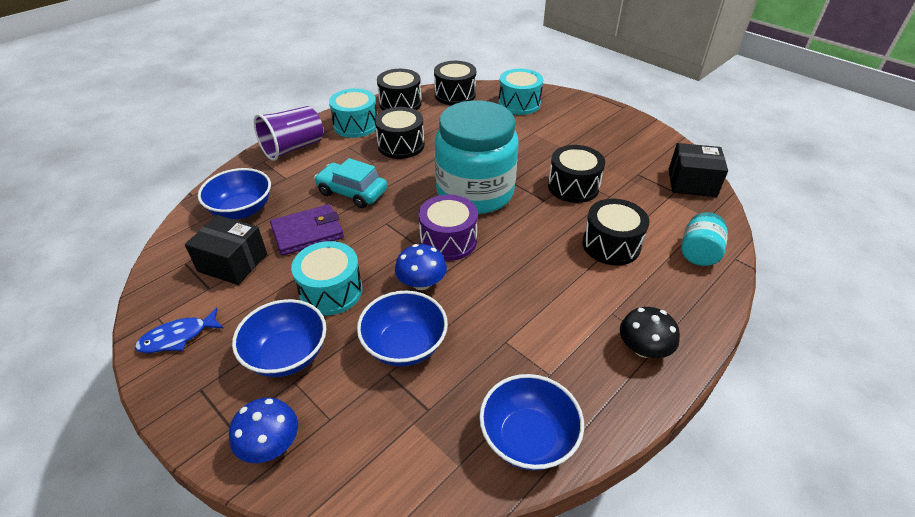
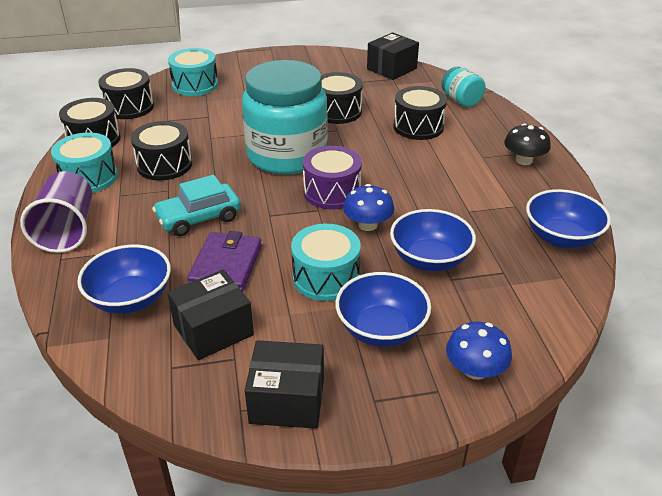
camera: 55 degrees left, 5 degrees down
(178, 337) = (287, 400): blue fish -> black box

